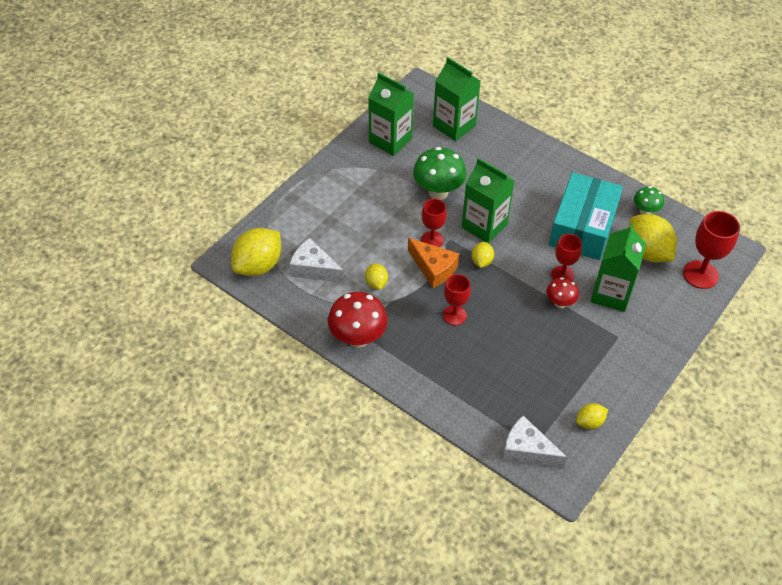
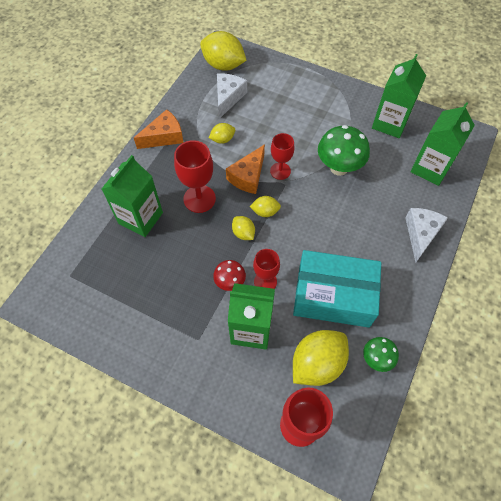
camera: 80 degrees right, 10 degrees up
(358, 338) = (164, 137): red mushroom -> orange cheese
(454, 315) = (199, 199): red goblet -> red goblet, size x1.52
(484, 226) = (309, 209): green carton -> green carton (140, 218)
(527, 450) = (64, 270): white cheese -> white cheese (421, 234)
(589, 422) = (96, 319): yellow lemon -> yellow lemon (243, 233)

